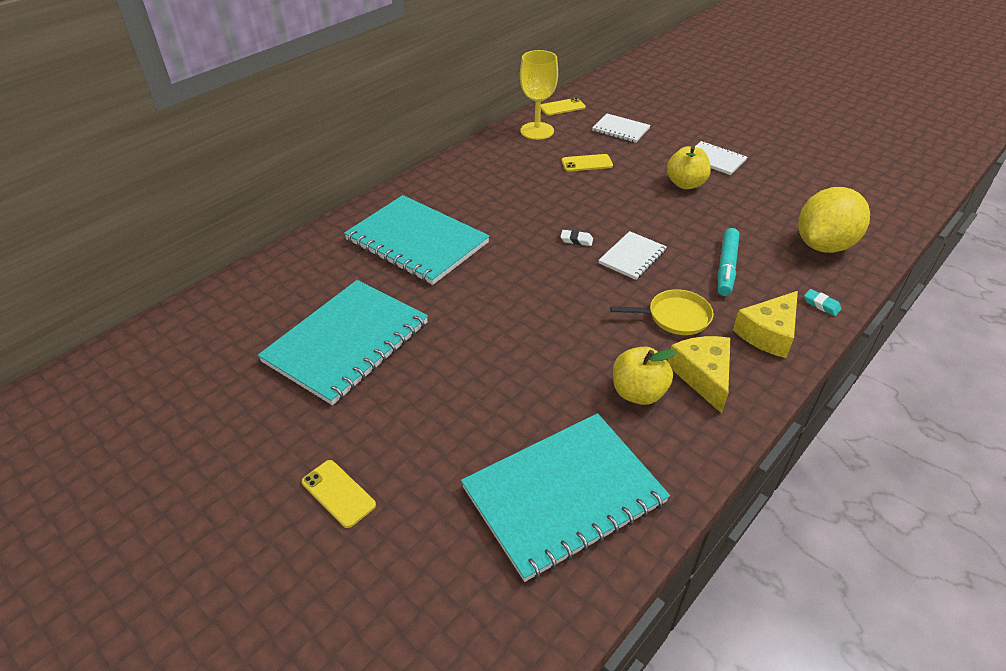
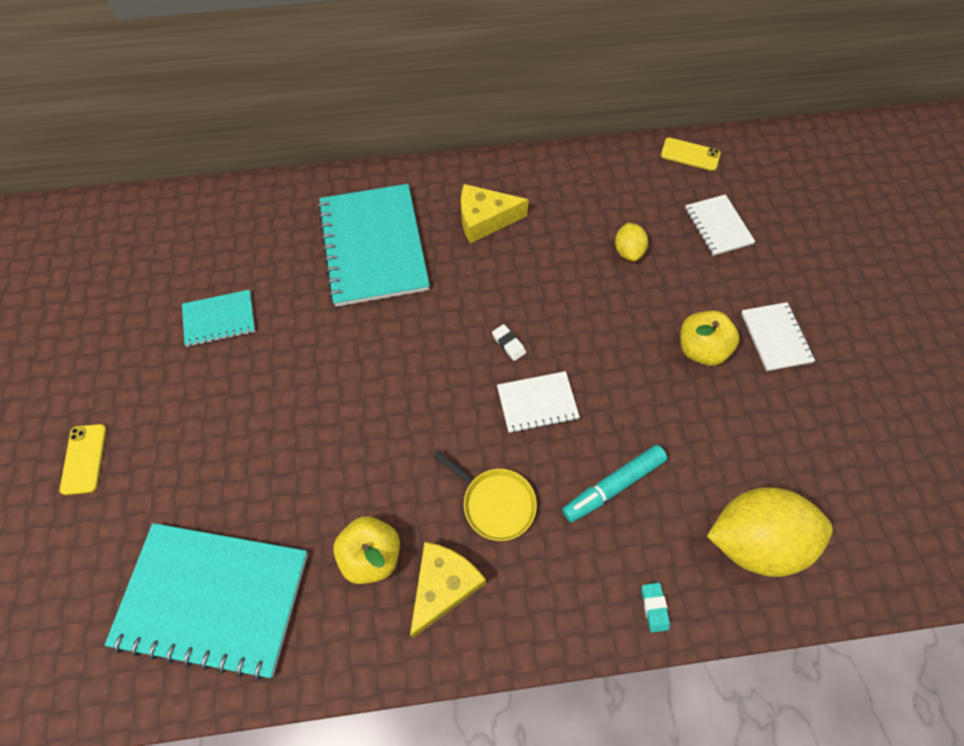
camera: 40 degrees right, 20 degrees up
(346, 342) = (219, 319): turquoise notebook -> turquoise notebook, size x0.50
(537, 131) = (626, 173): yellow goblet -> none
(587, 163) = (628, 251): yellow phone -> yellow lemon
(768, 333) = (558, 594): yellow cheese -> yellow cheese (485, 220)

